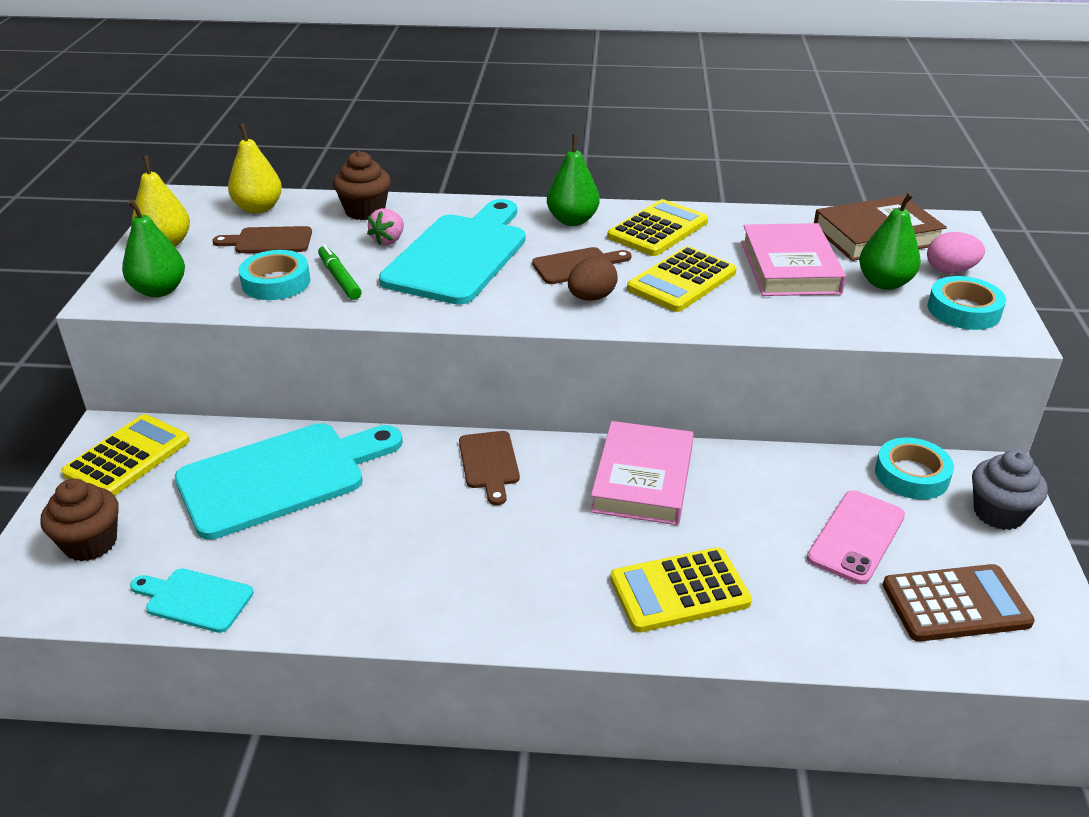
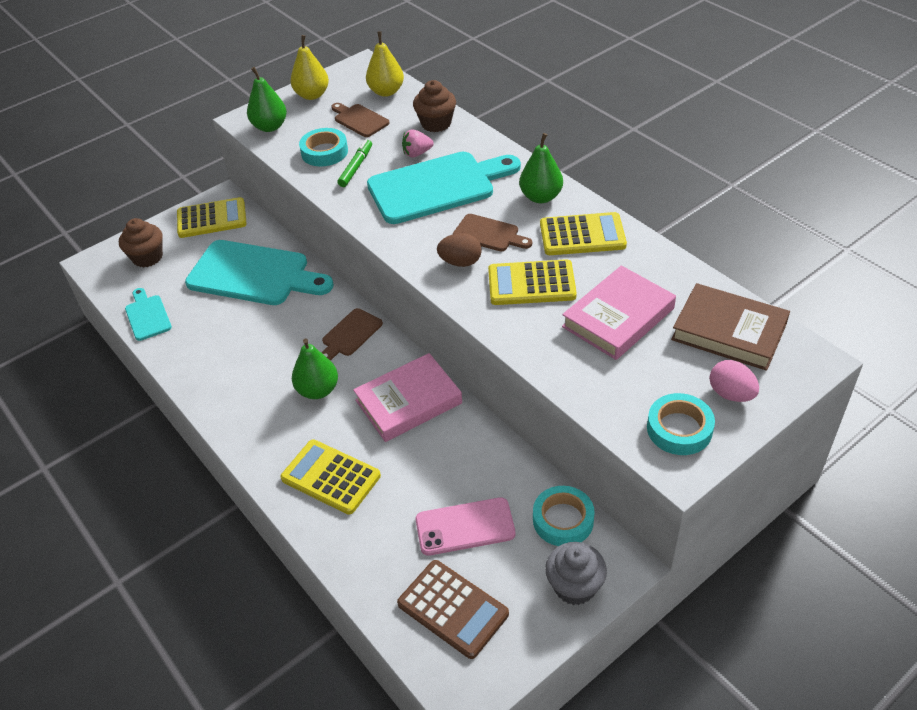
camera: 50 degrees right, 10 degrees up
(884, 283) = (662, 371): green pear -> green pear (318, 390)

